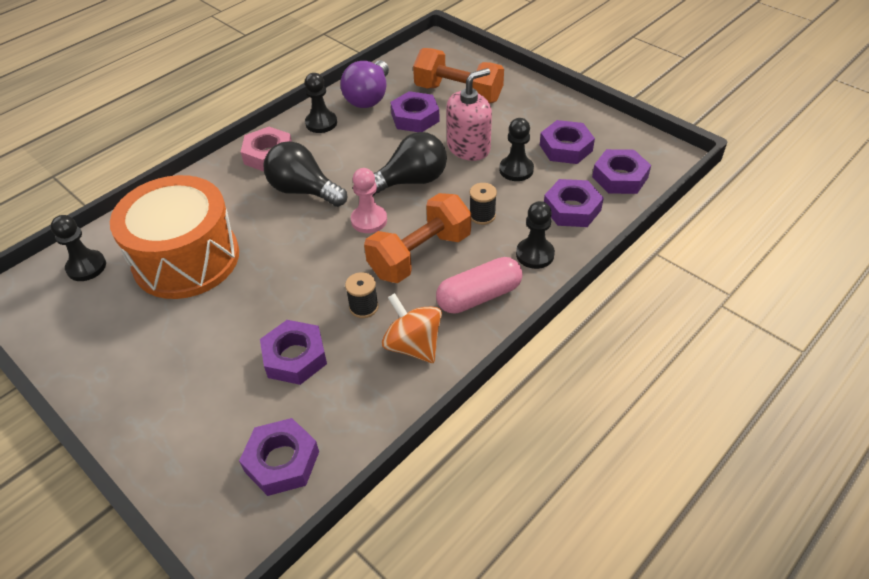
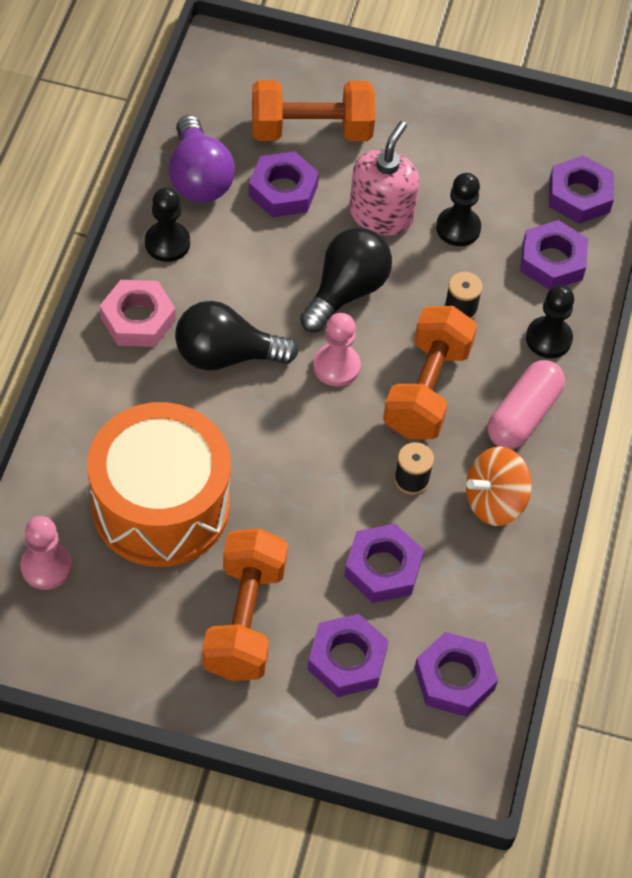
camera: 35 degrees left, 10 degrees up
(86, 267) = (46, 566): black pawn -> pink pawn
(173, 350) = (244, 619): none -> orange dumbbell
(413, 345) = (494, 501): orange spinning top -> orange spinning top turned 45 degrees counterclockwise
(566, 148) = (495, 173): purple nut -> purple nut (347, 660)

